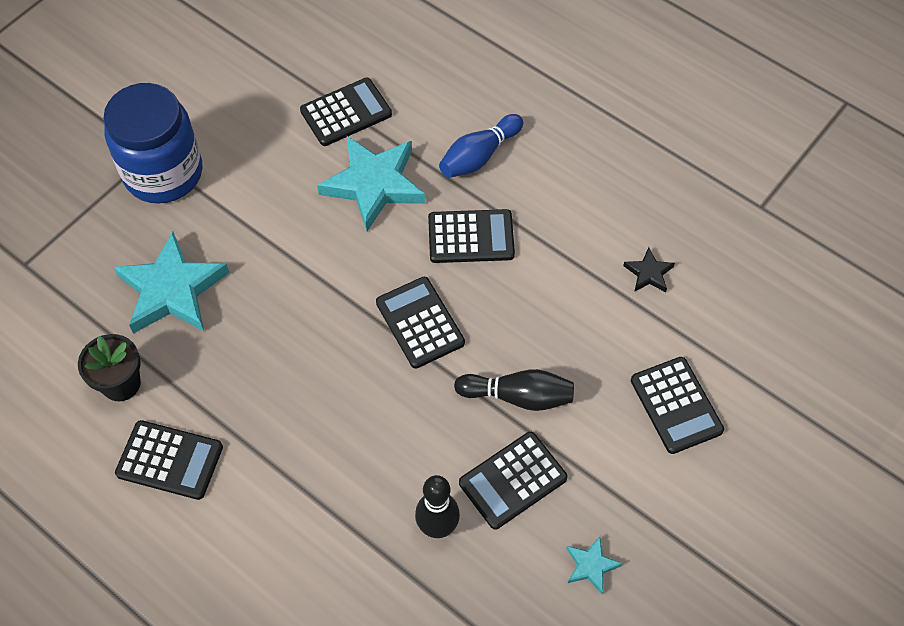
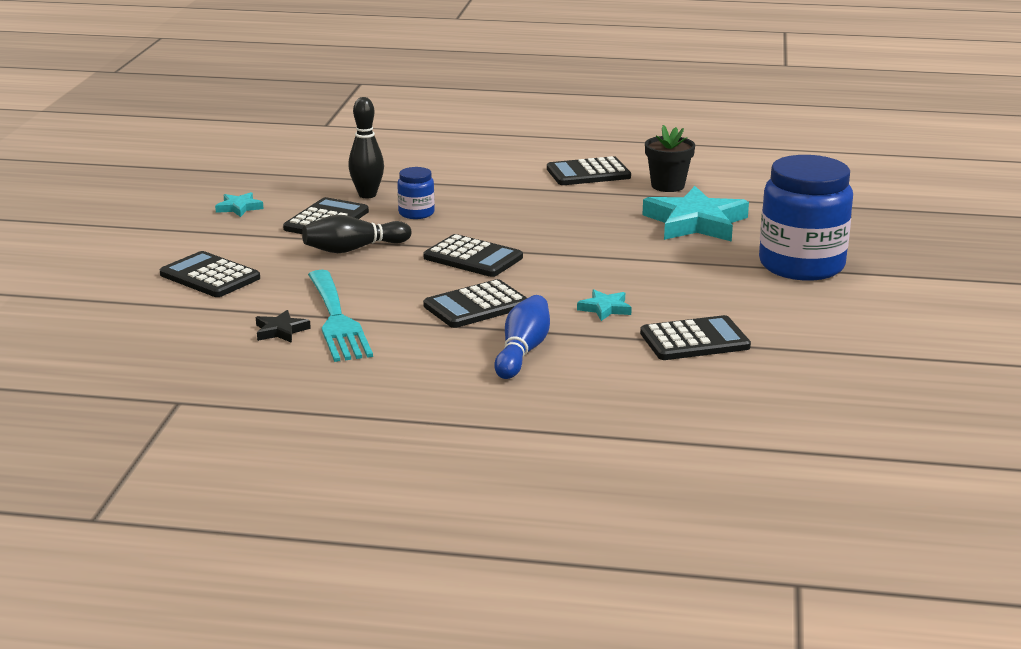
camera: 150 degrees right, 35 degrees down
(346, 112) = (694, 340): black calculator -> black calculator turned 135 degrees counterclockwise
(374, 184) = (605, 308): turquoise star -> turquoise star, size x0.45
(413, 450) = (416, 213): none -> blue jar
(595, 268) = (337, 320): none -> turquoise fork

